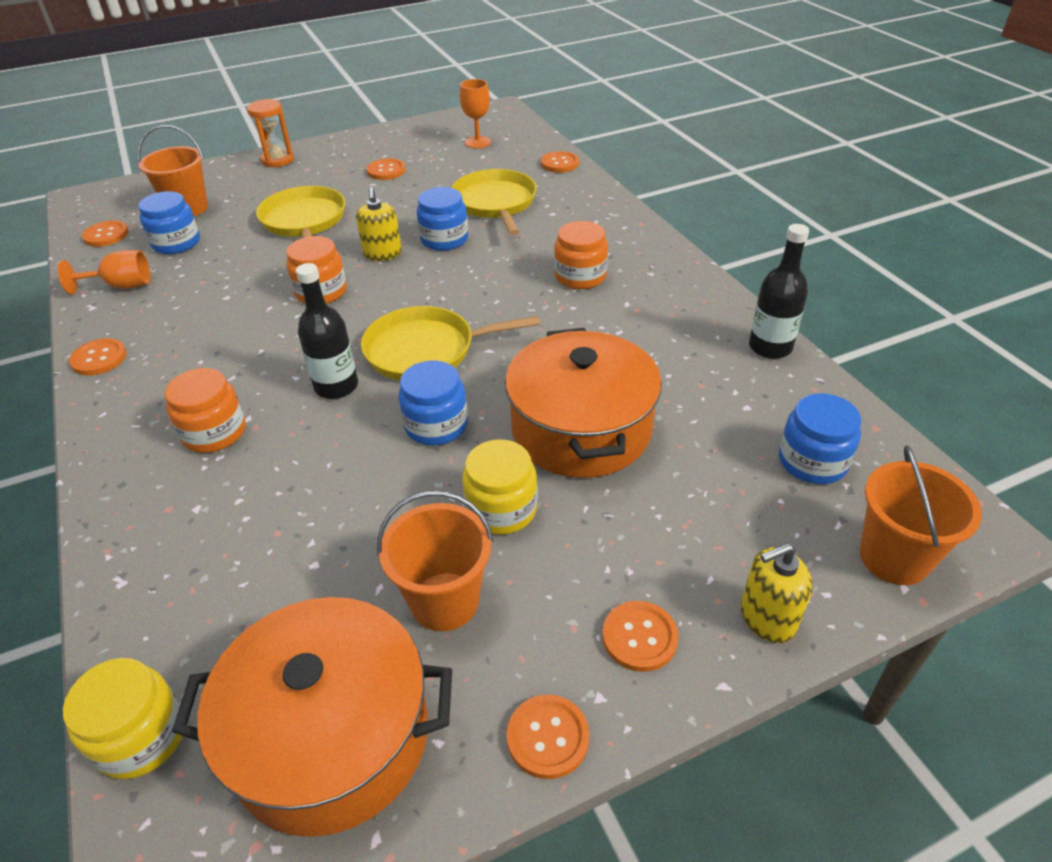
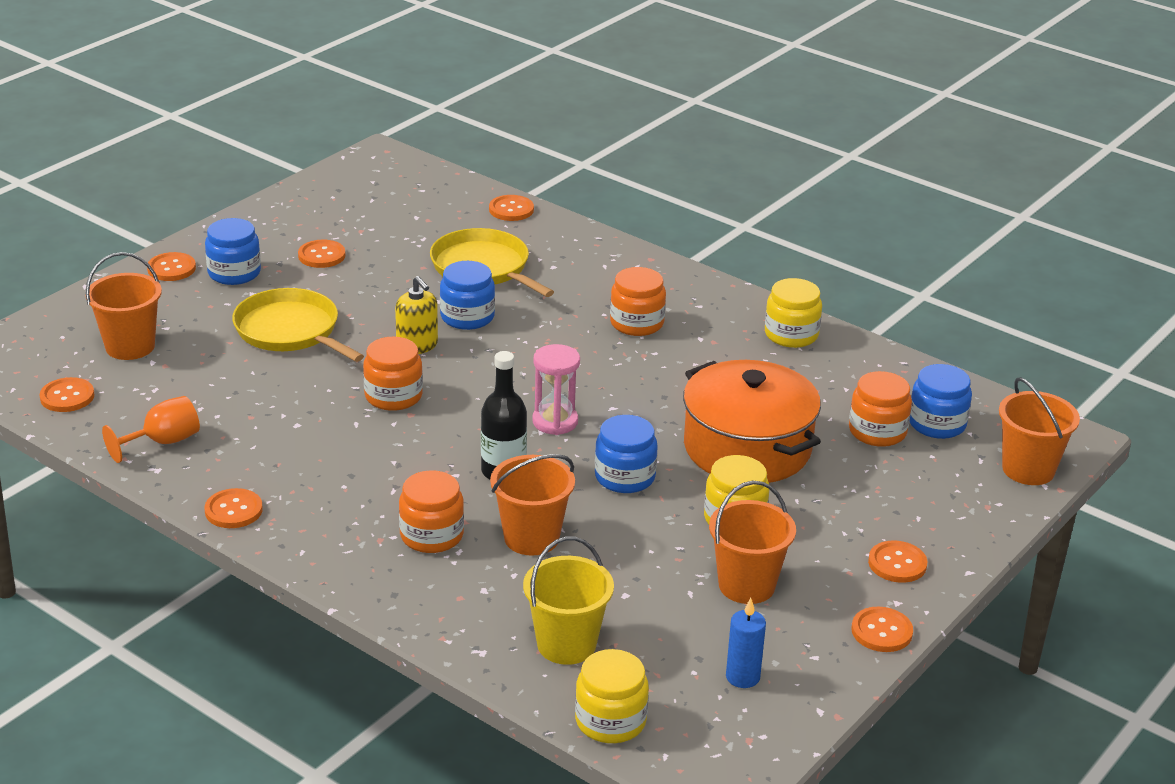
camera: 30 degrees left, 10 degrees down
(176, 243) = (167, 386): blue jar -> blue jar (234, 273)
(201, 606) = (566, 644): none -> yellow bucket
(277, 160) = (171, 268): orange hourglass -> orange button
(292, 464) = (531, 538): none -> orange bucket
(332, 736) = (742, 677): orange pot -> blue candle
(426, 350) = (555, 422): yellow pan -> pink hourglass
(478, 142) = (394, 201): orange goblet -> none
(718, 321) = (791, 334): none -> yellow jar
(736, 451) = (877, 431): none -> orange jar
(767, 618) = (970, 528): yellow soap dispenser -> none
(770, 347) = (849, 346): black bottle -> none

